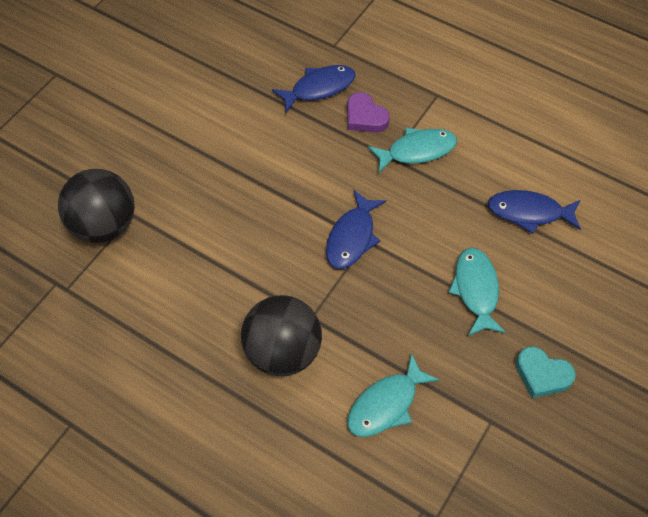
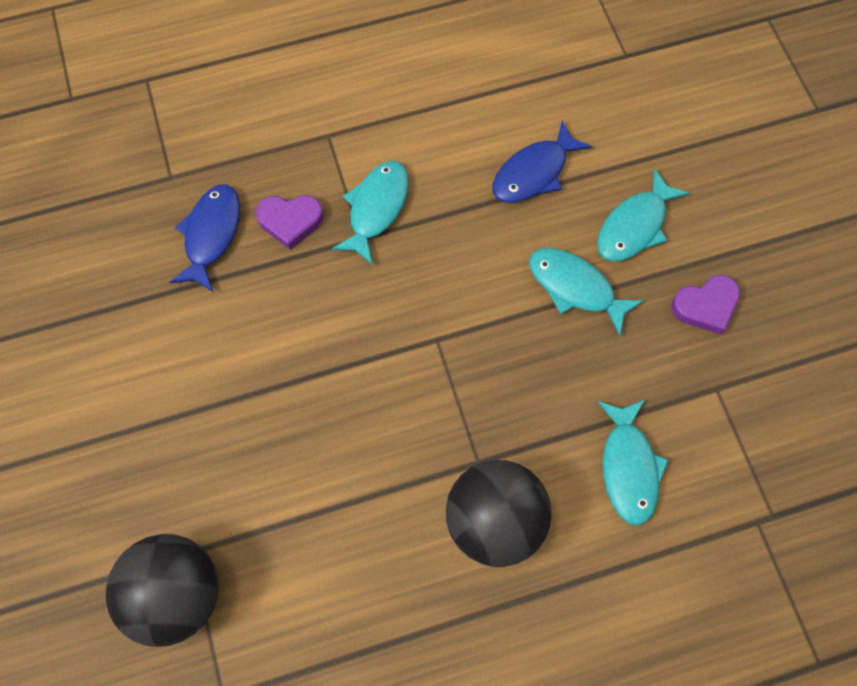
camera: 50 degrees left, 10 degrees up
(352, 237) = (421, 350): blue fish -> none
(542, 375) = (705, 306): turquoise heart -> purple heart
(554, 294) = (634, 226): none -> turquoise fish

